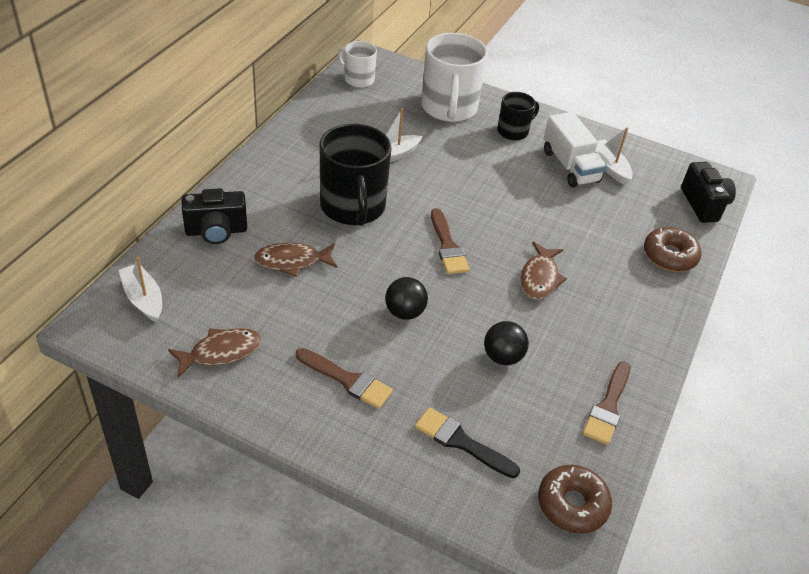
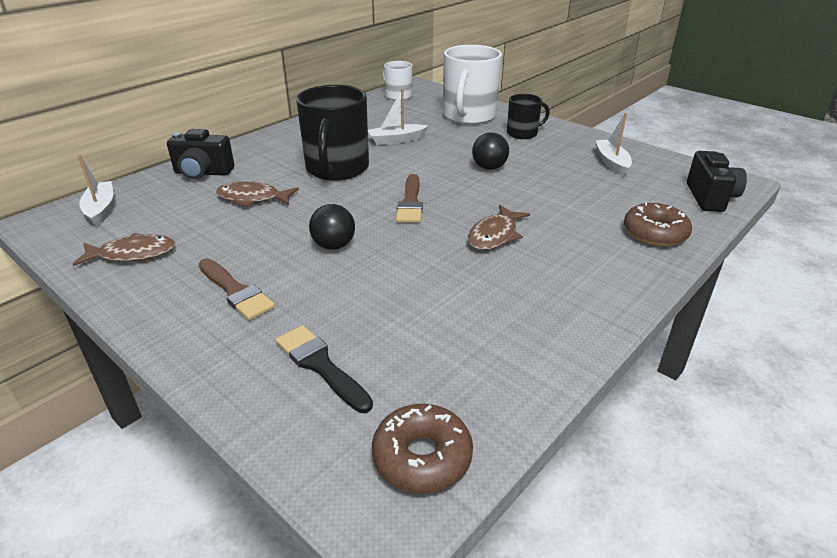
camera: 20 degrees right, 10 degrees down
(502, 357) = (416, 294): black ball -> black ball (489, 168)
(570, 166) = (569, 159): white truck -> none
(608, 406) = (521, 358): brown brush -> none

